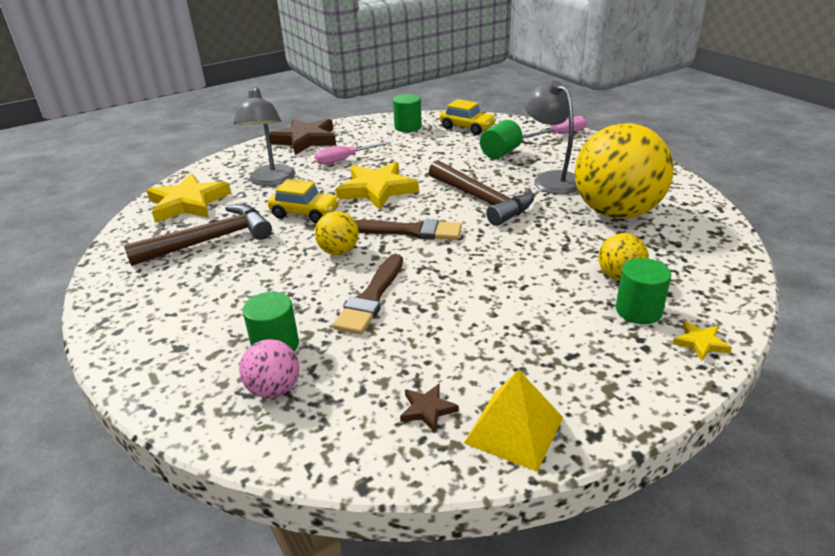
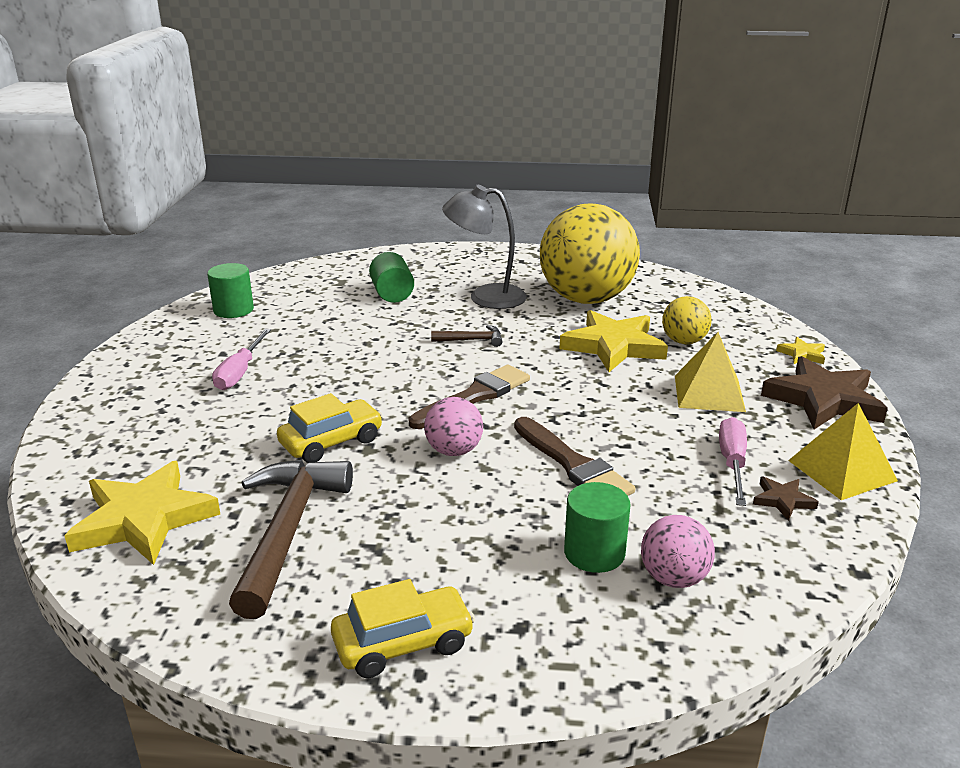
camera: 55 degrees left, 5 degrees down
(271, 180) = (200, 436): grey lamp -> none
(305, 140) = (129, 377): brown star -> brown star (823, 400)
(339, 251) = (454, 451): yellow ball -> pink ball
(377, 189) = (352, 381): yellow star -> yellow star (613, 346)
(467, 127) = (303, 285): yellow car -> yellow car (403, 643)
(482, 200) = (472, 340): brown hammer -> brown hammer, size x0.46
(550, 318) = (709, 393): none -> yellow pyramid
(560, 135) = (408, 257): pink screwdriver -> pink screwdriver (732, 463)
(638, 310) = (738, 356): green cylinder -> none

